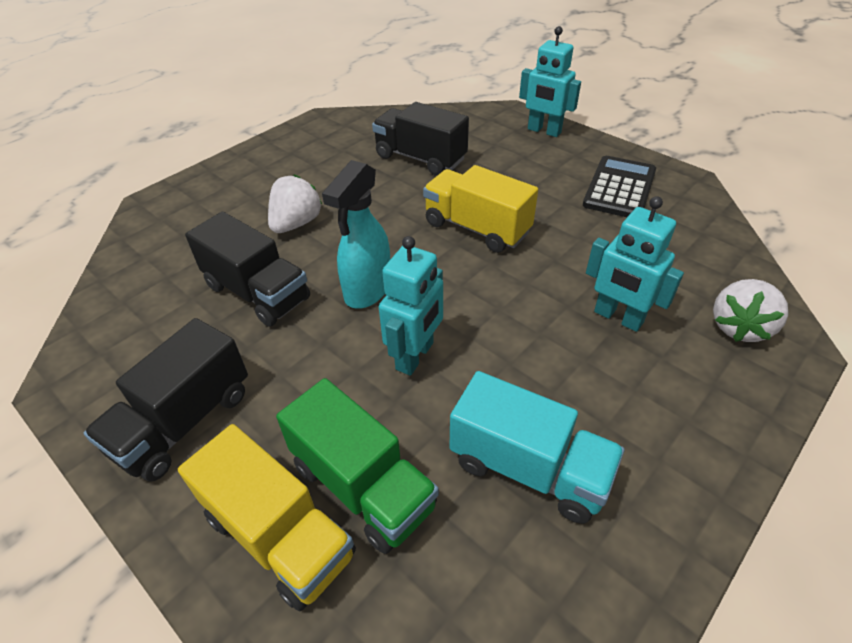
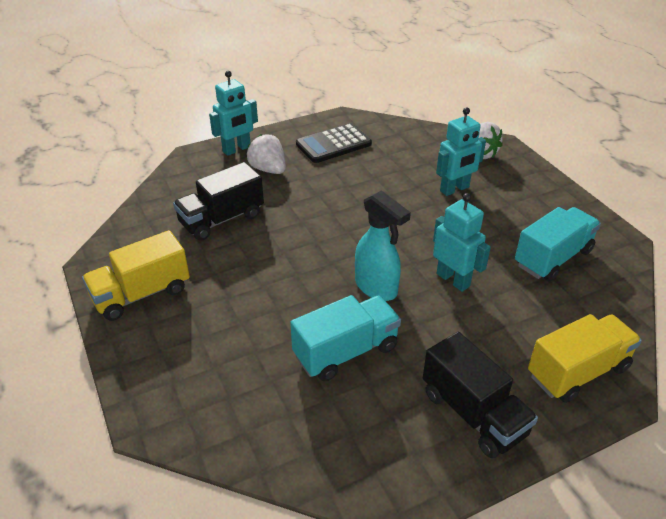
camera: 70 degrees left, 5 degrees down
(257, 293) = (346, 352): black truck -> turquoise truck
(296, 224) = (265, 312): white strawberry -> white strawberry (268, 169)
(362, 486) = (550, 327): green truck -> none
(476, 228) = (336, 217): yellow truck -> yellow truck (141, 294)
(619, 188) = (333, 144): black calculator -> black calculator turned 75 degrees counterclockwise

